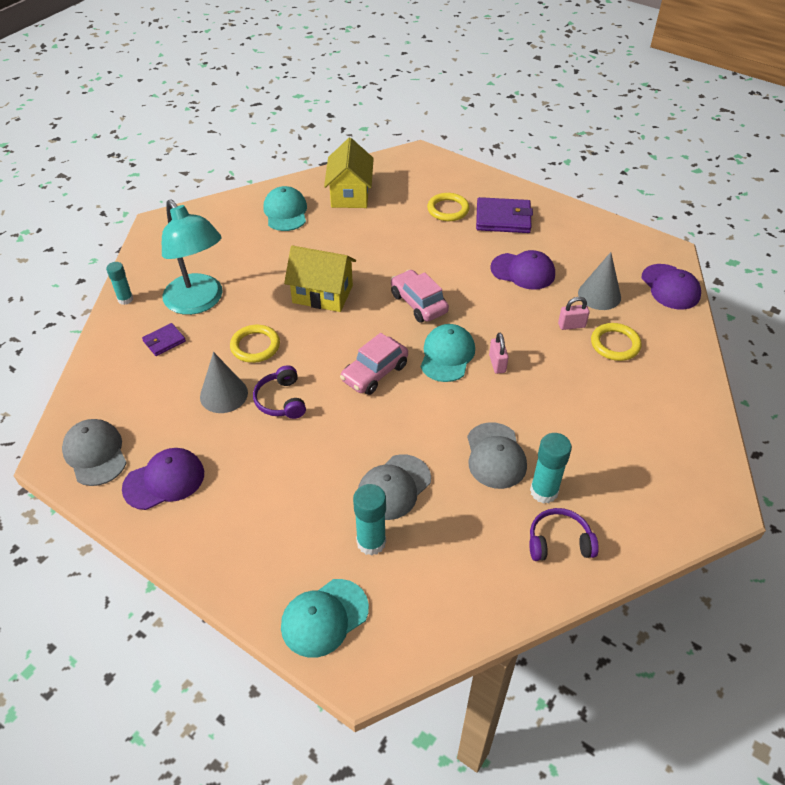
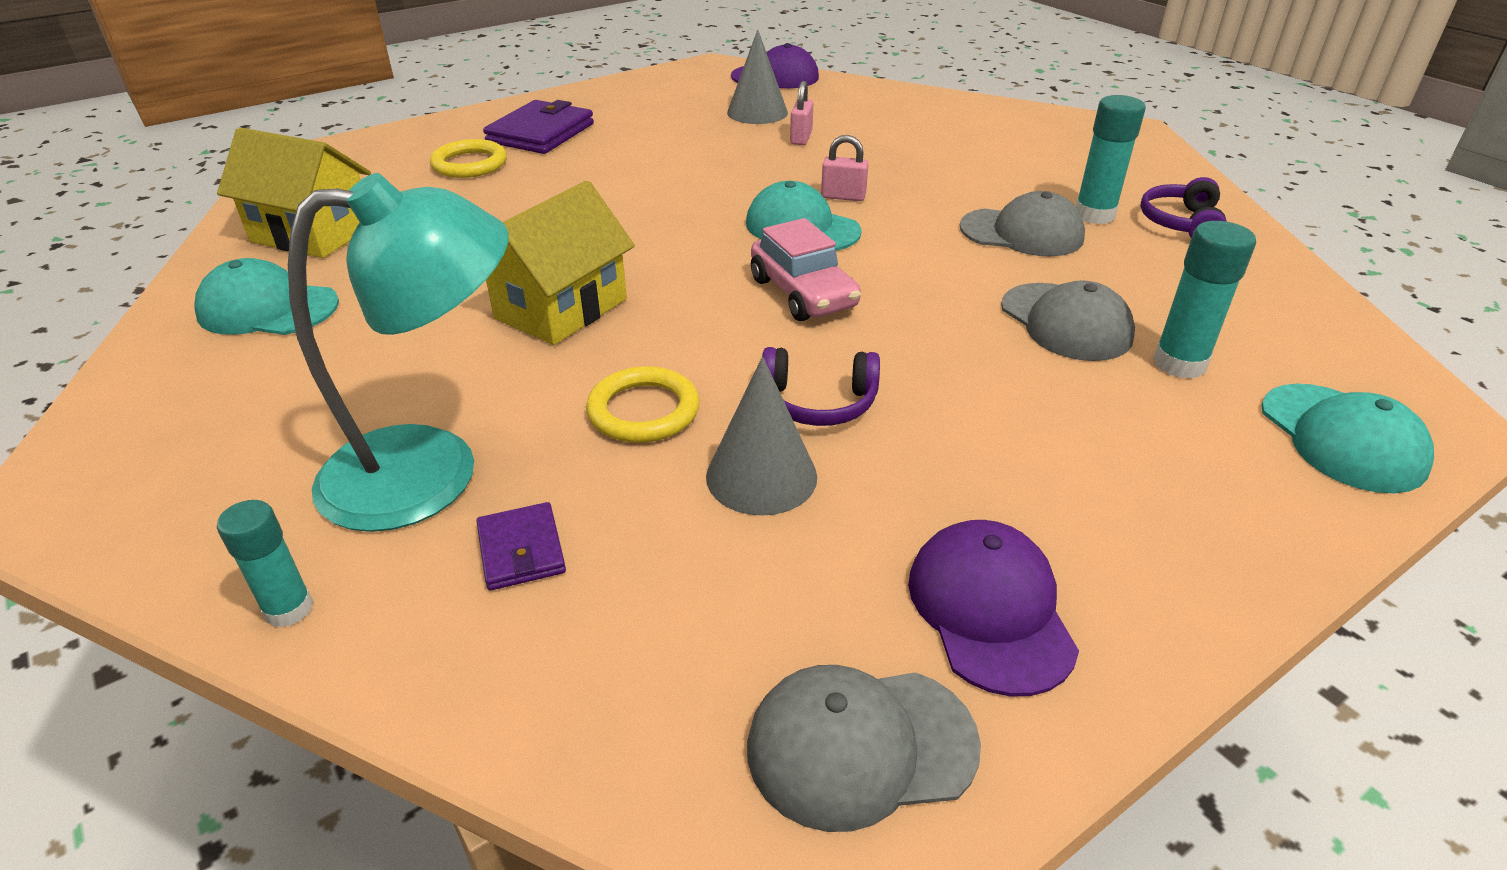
camera: 70 degrees left, 10 degrees down
(418, 303) = (667, 227): pink car -> none
(523, 271) = (668, 144): purple cap -> none
(615, 344) = (853, 123): yellow ring -> none

